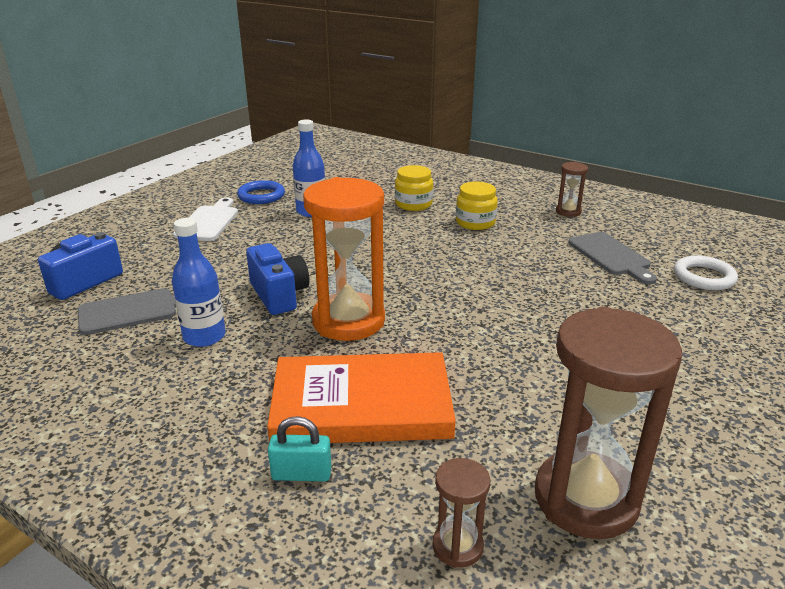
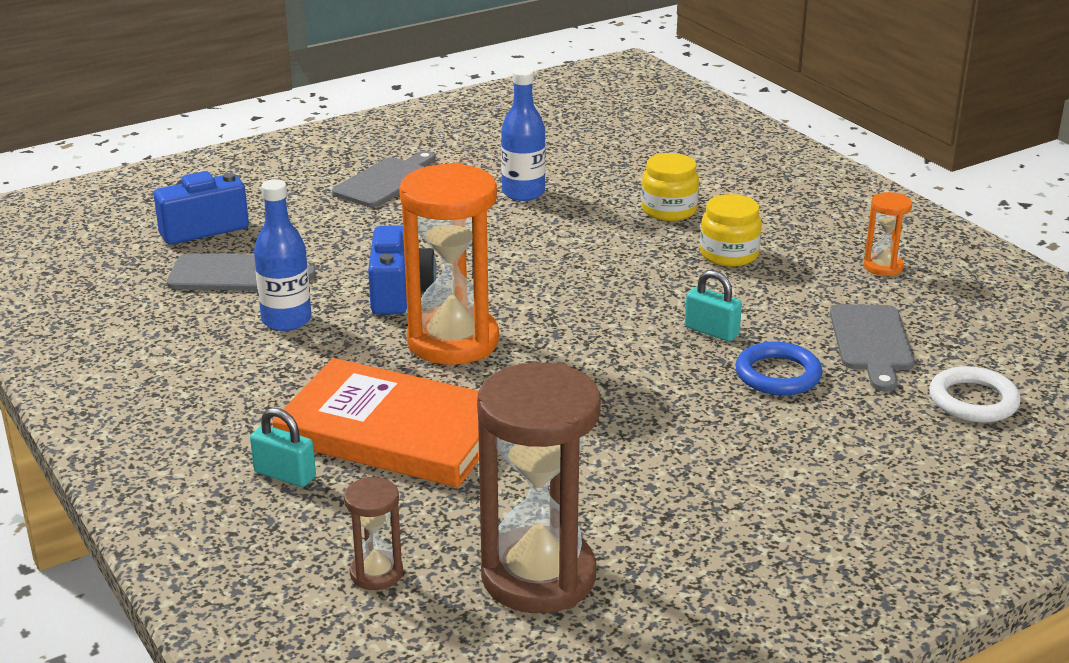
camera: 25 degrees right, 0 degrees up
(208, 222) = (386, 181): white cutting board -> grey cutting board
(261, 196) = (477, 157): blue ring -> blue ring (778, 374)
(513, 271) = (711, 331): none -> turquoise padlock
(568, 211) = (883, 267): brown hourglass -> orange hourglass

